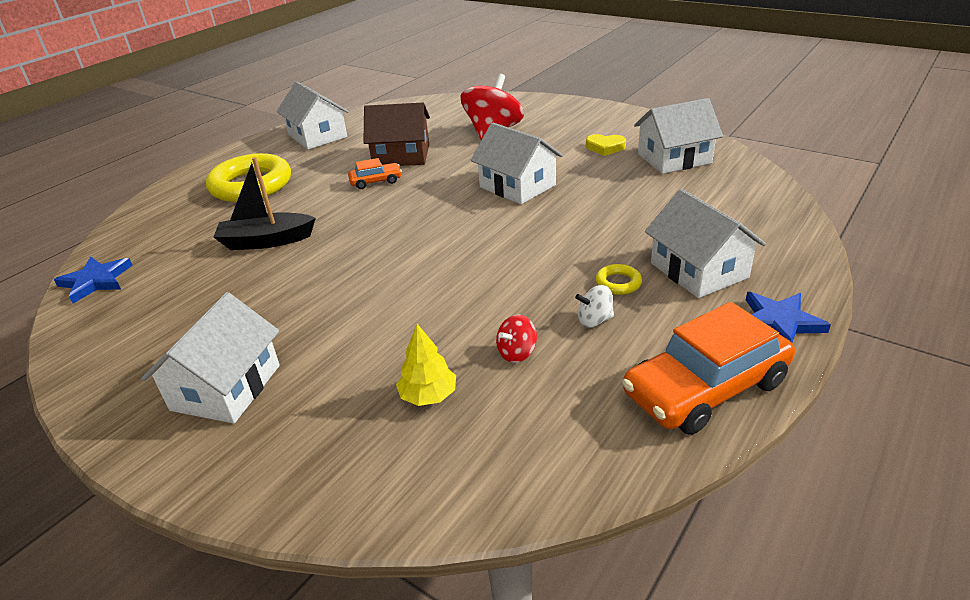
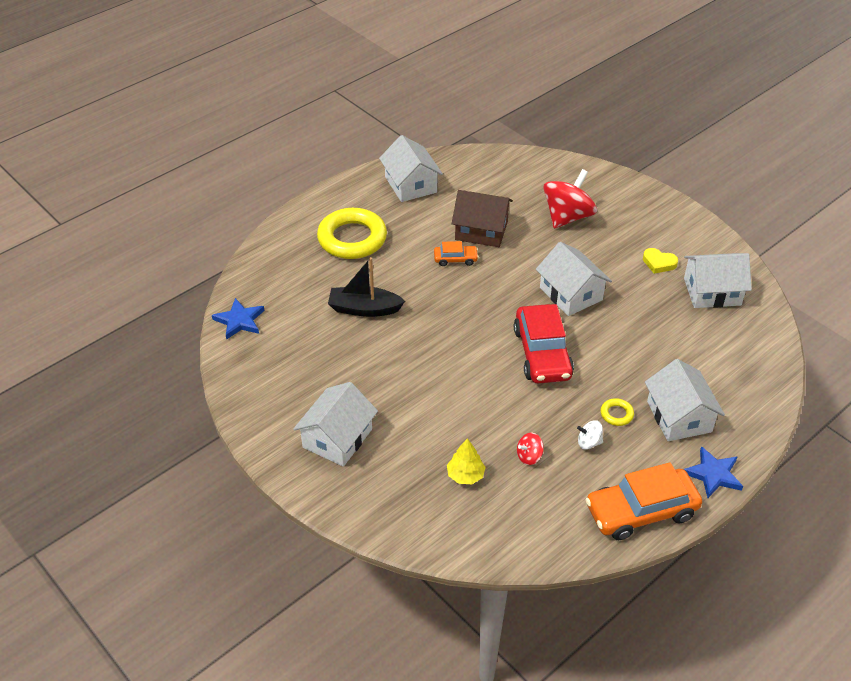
camera: 10 degrees right, 10 degrees up
(501, 242) = (542, 353): none -> red car

